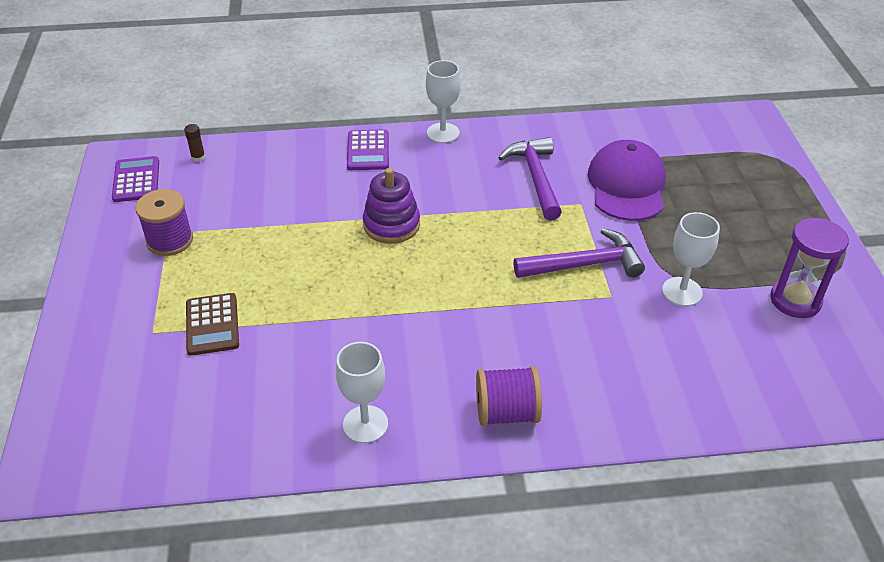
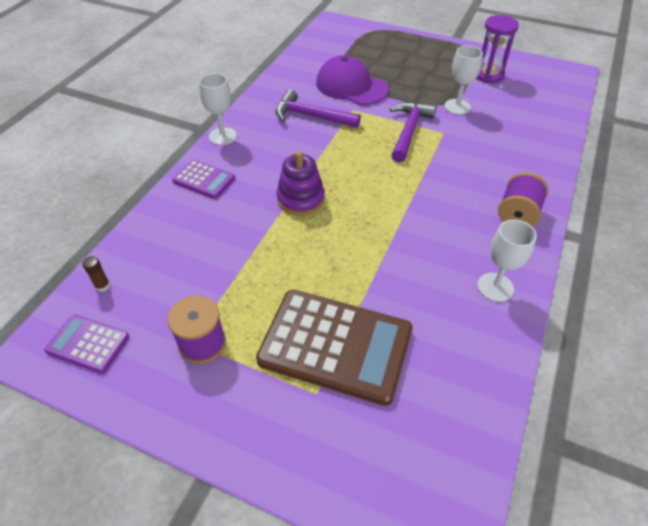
camera: 60 degrees left, 5 degrees up
(212, 324) = (335, 346): brown calculator -> brown calculator, size x1.98

